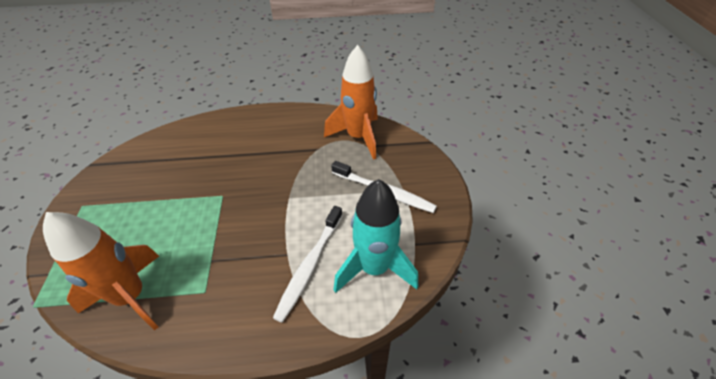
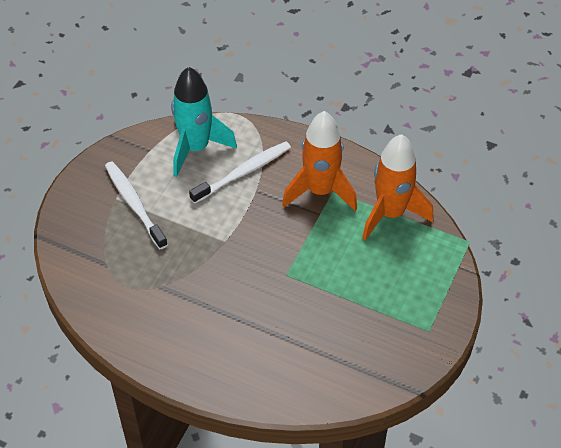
camera: 150 degrees left, 5 degrees up
(358, 137) = (106, 279): orange rocket -> orange rocket (320, 191)

